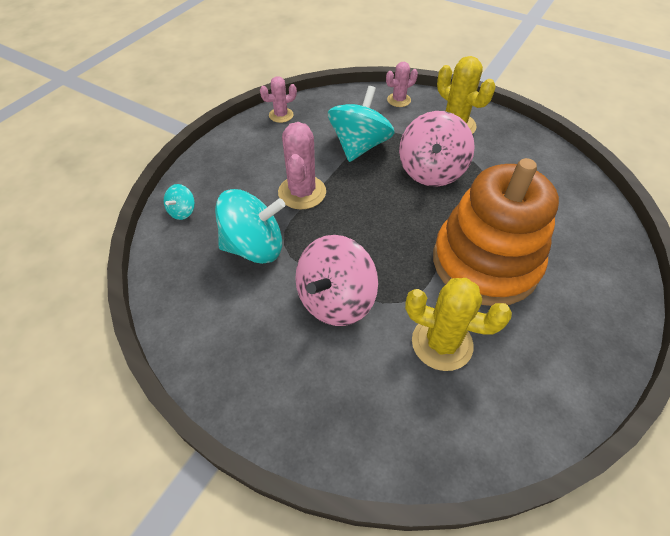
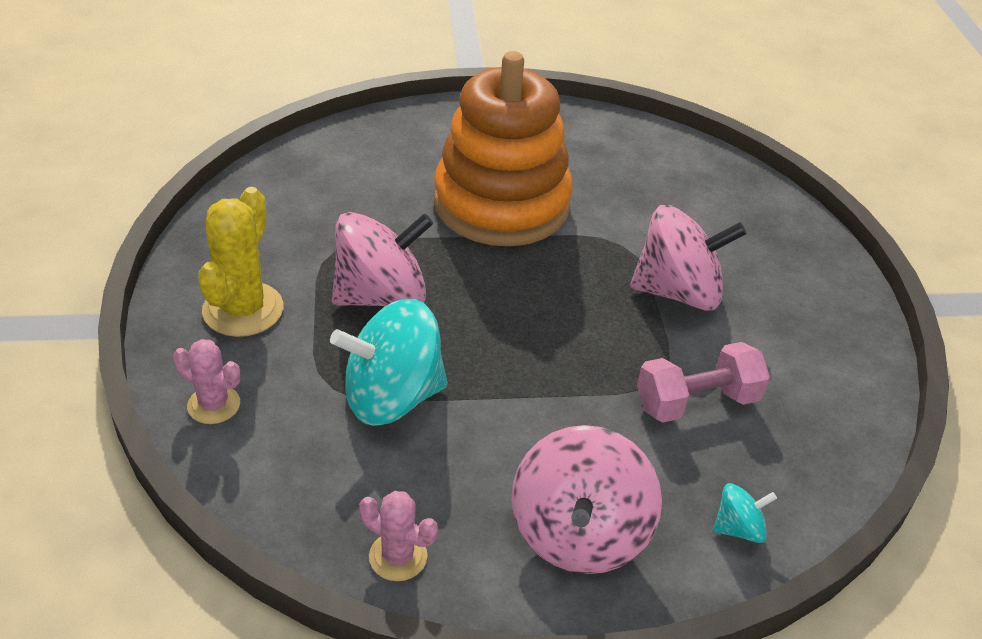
camera: 130 degrees left, 10 degrees down
(237, 163) = (579, 533): none -> pink spinning top
(254, 247) = (696, 402): turquoise spinning top -> pink dumbbell
(302, 192) = (557, 409): pink cactus -> none
(442, 343) = (635, 202): yellow cactus -> none

